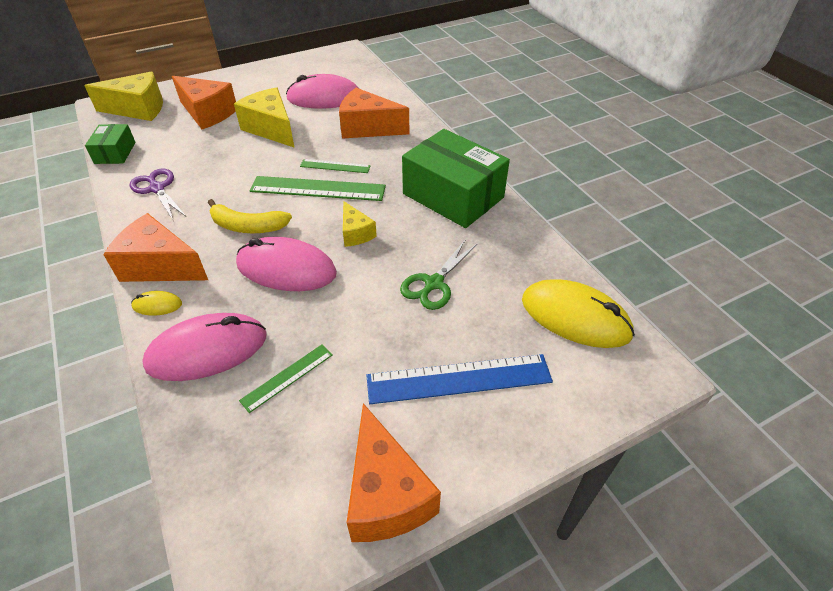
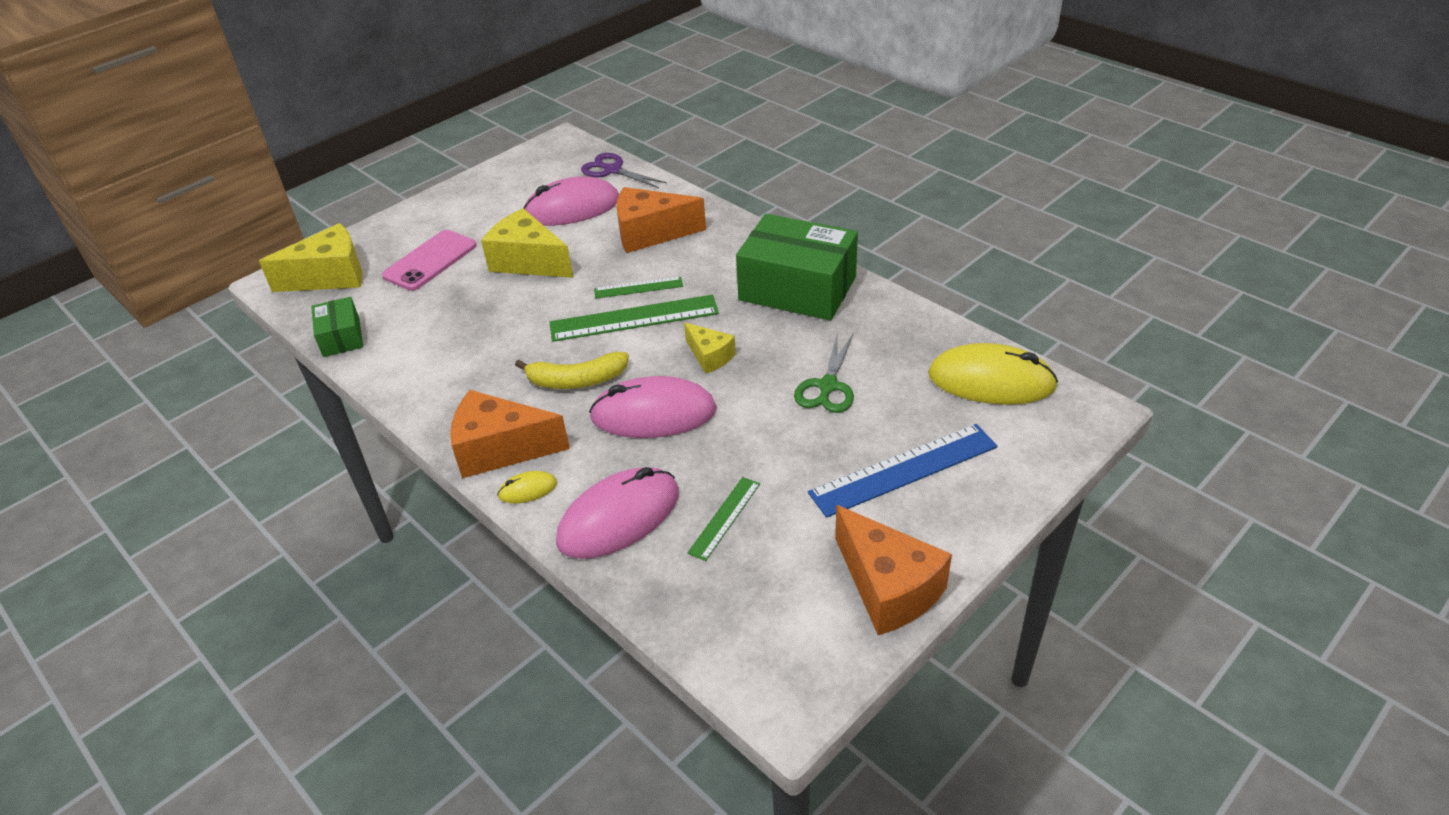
camera: 15 degrees left, 5 degrees down
(157, 189) = (431, 366): purple scissors -> purple scissors (612, 170)
(207, 113) = (430, 261): orange cheese -> pink phone

